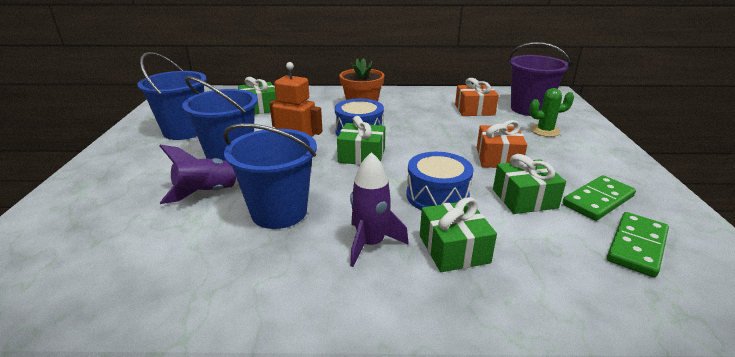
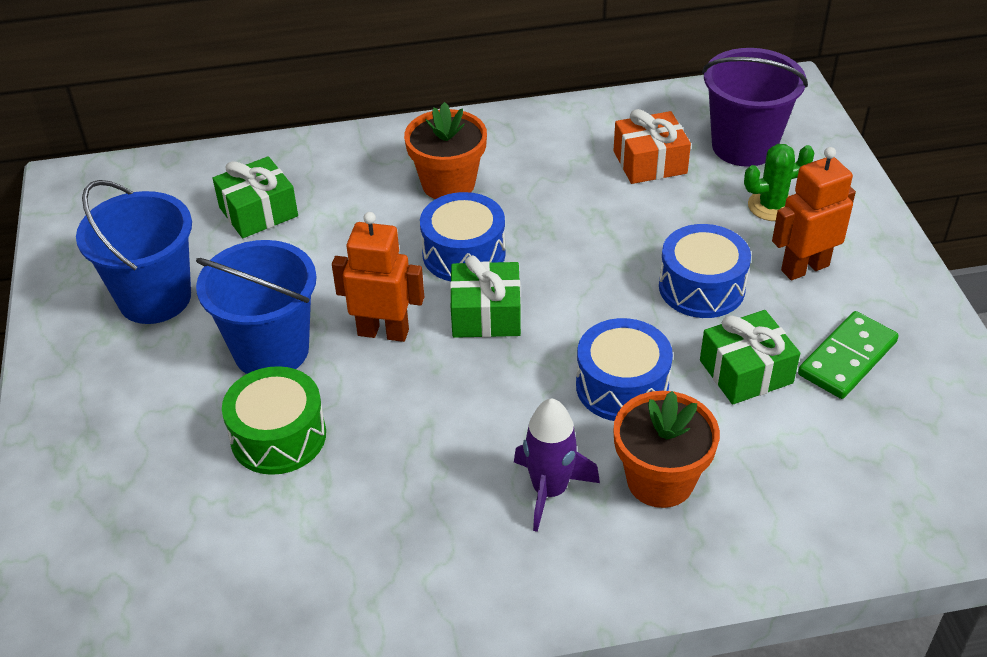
camera: 10 degrees left, 15 degrees up
(208, 193) = (278, 436): purple rocket -> green drum
(279, 212) = (402, 455): blue bucket -> none
(454, 249) = (660, 480): green gift -> orange flower pot
(498, 158) = (701, 287): orange gift -> blue drum
(566, 156) = (804, 268): none -> orange robot
(637, 246) = (890, 435): green domino -> none

